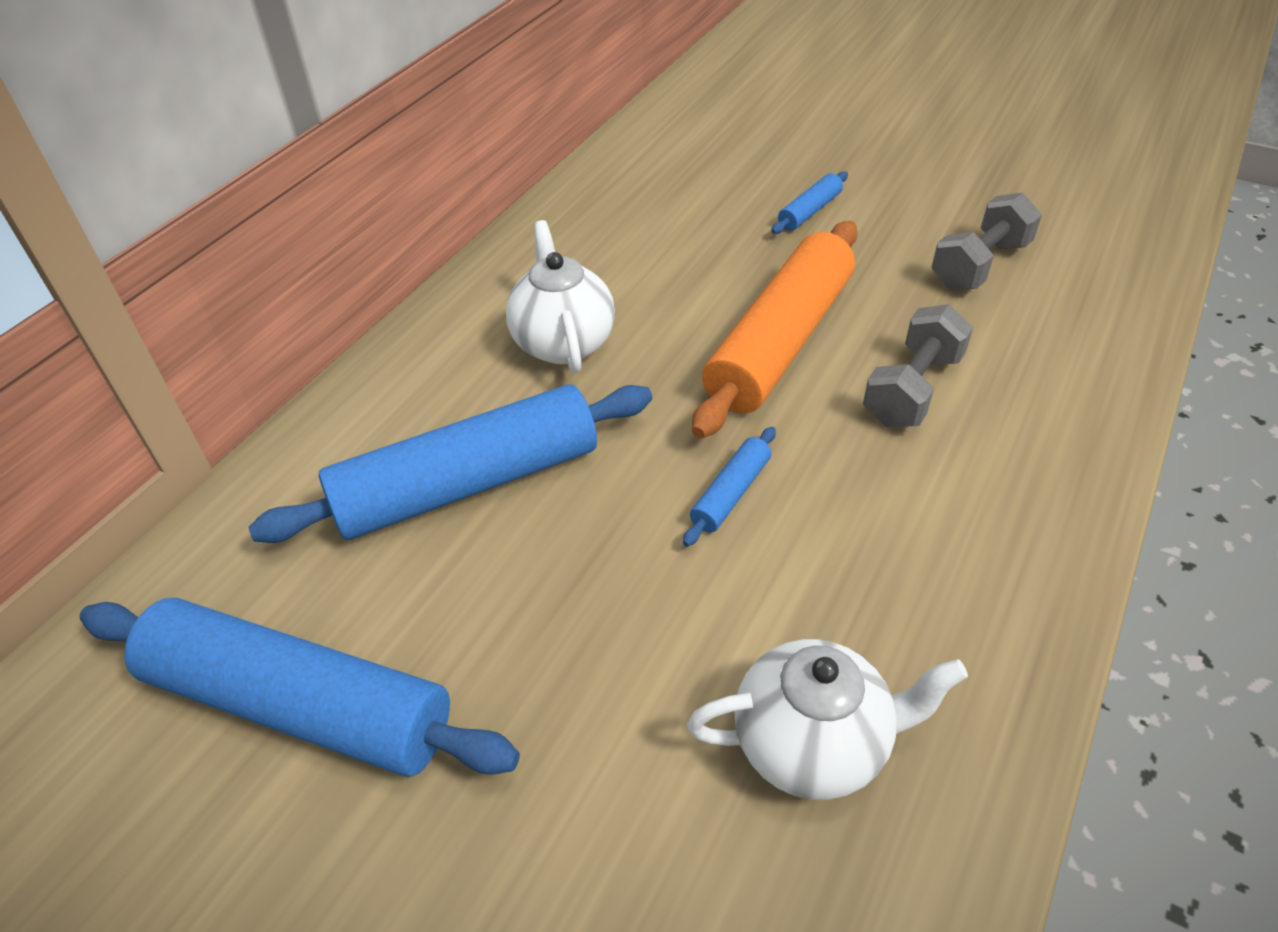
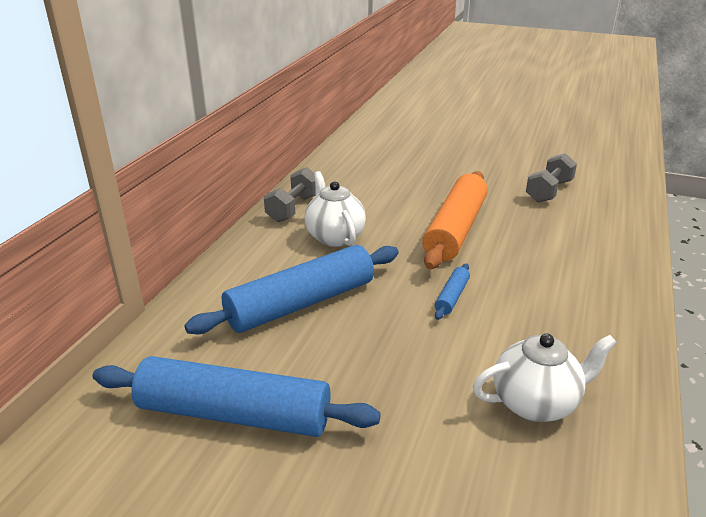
camera: 10 degrees left, 15 degrees down
(809, 211) = (451, 173): blue rolling pin -> none
(912, 389) = (533, 245): grey dumbbell -> grey dumbbell (293, 208)

